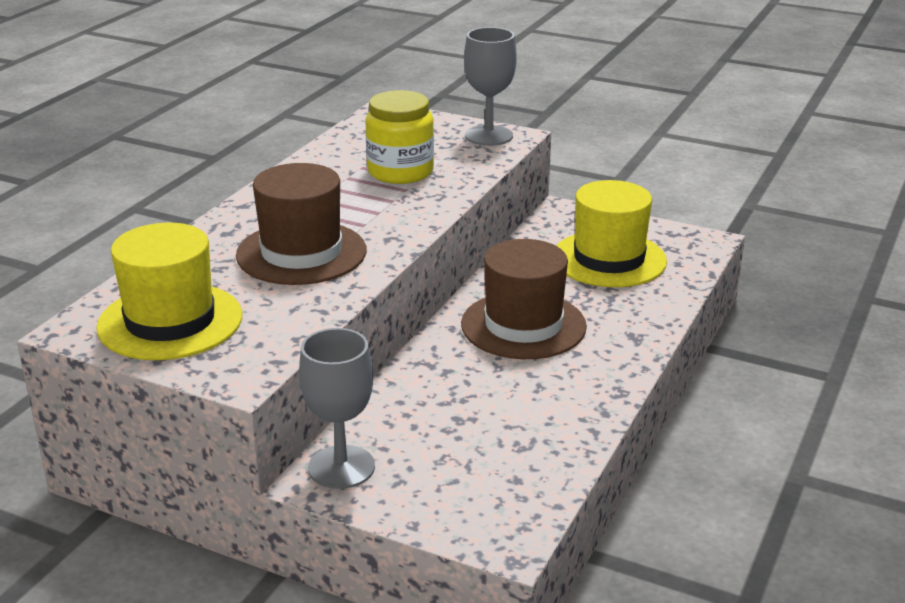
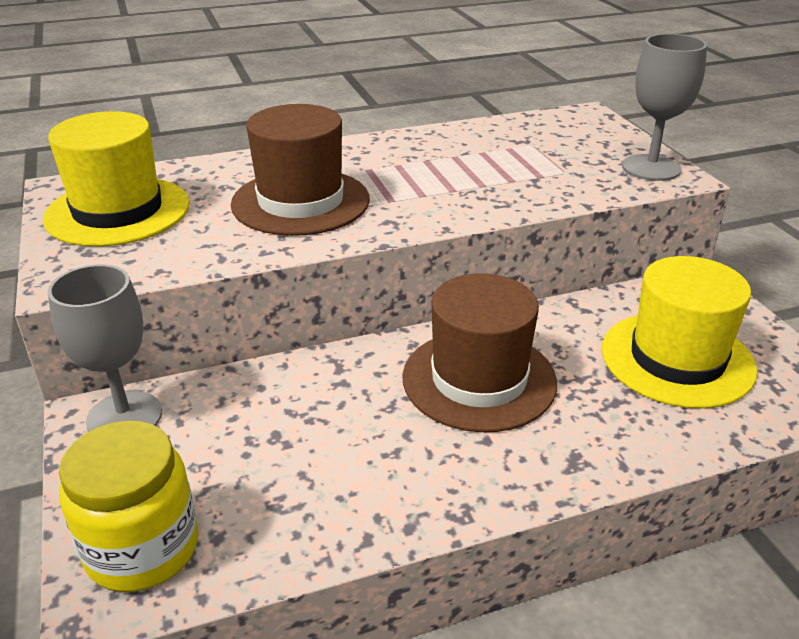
camera: 45 degrees right, 5 degrees up
(400, 172) = (507, 168): yellow jar -> yellow jar (142, 548)

